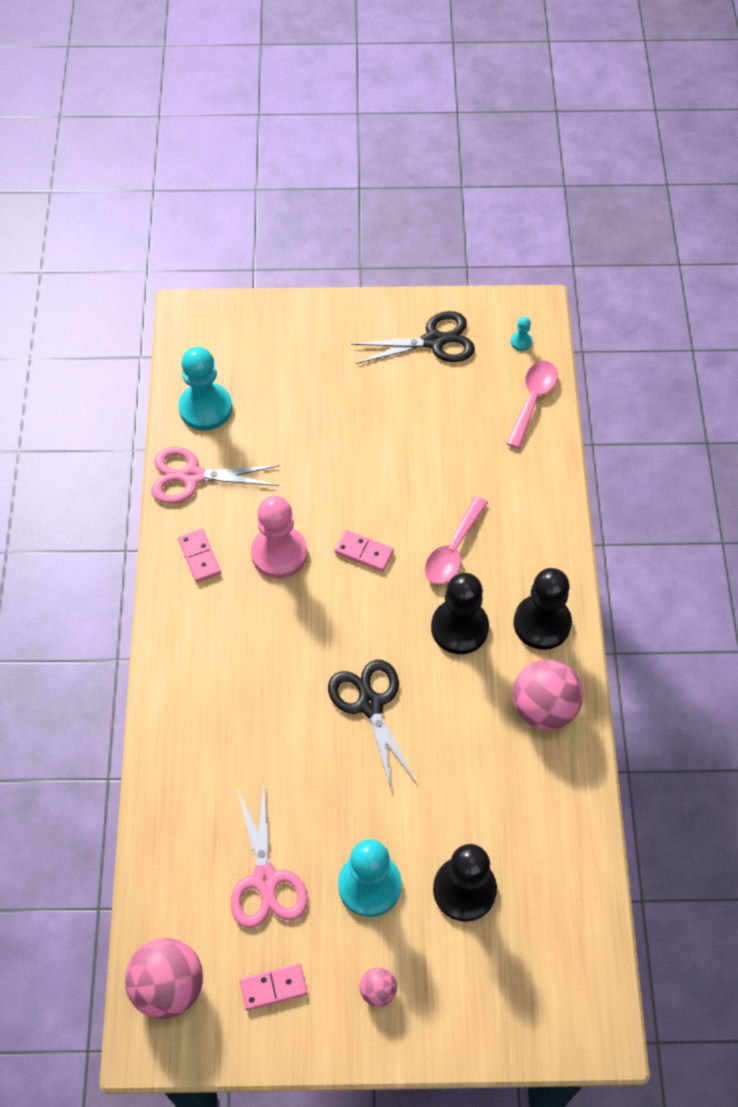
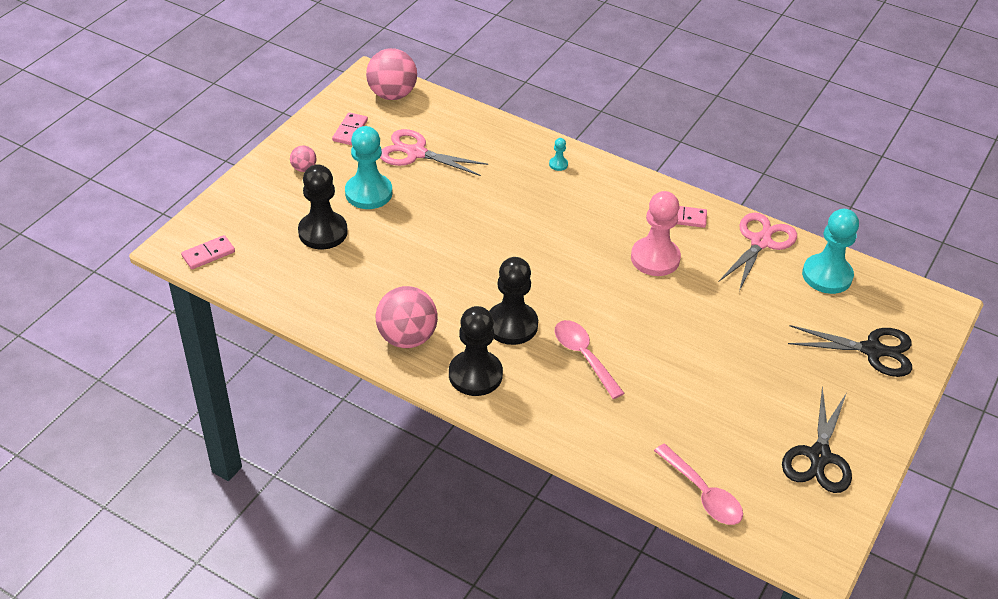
camera: 120 degrees right, 15 degrees down
(364, 552) = (621, 304): pink domino -> pink domino (208, 254)
(370, 704) = (491, 249): black scissors -> black scissors (872, 350)
(521, 342) = (781, 524): turquoise pawn -> turquoise pawn (558, 164)

